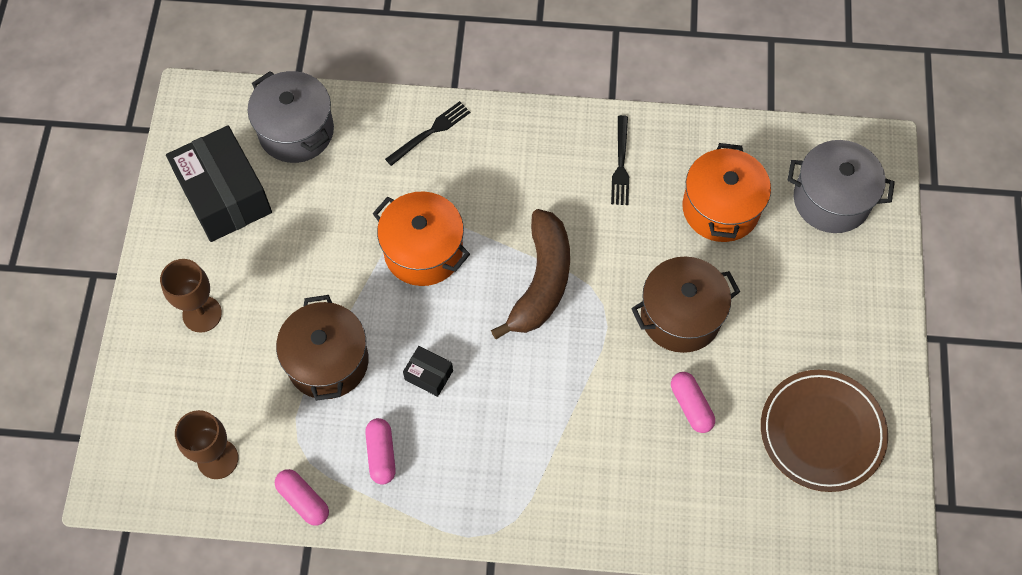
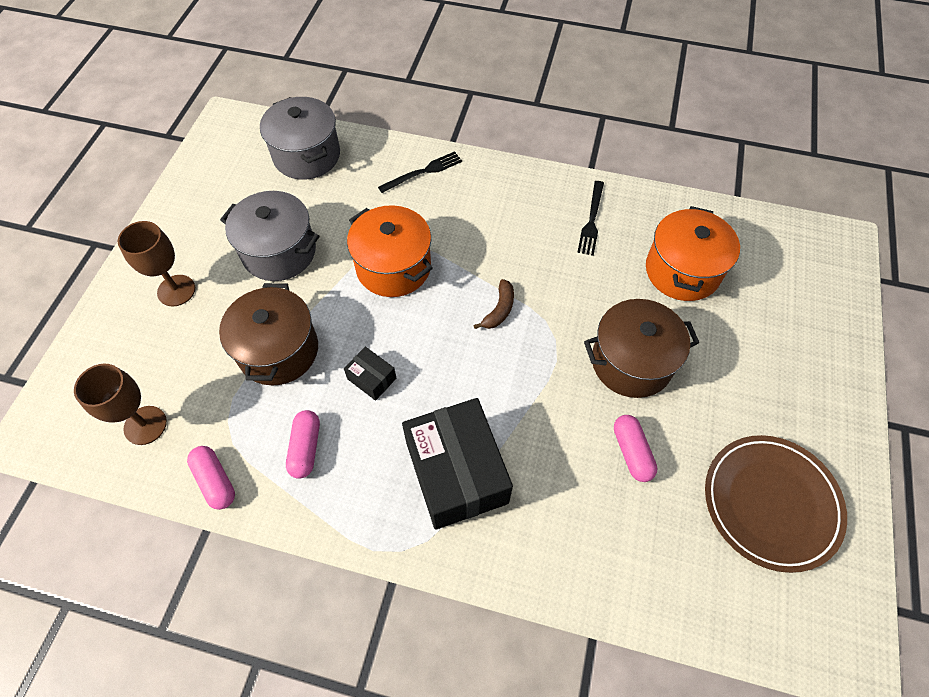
camera: 10 degrees right, 5 degrees down
(225, 196) = (229, 197): black box -> black box (456, 473)
(541, 281) = (499, 310): brown banana -> brown banana, size x0.45
(831, 199) = (792, 279): grey pot -> grey pot (279, 252)

